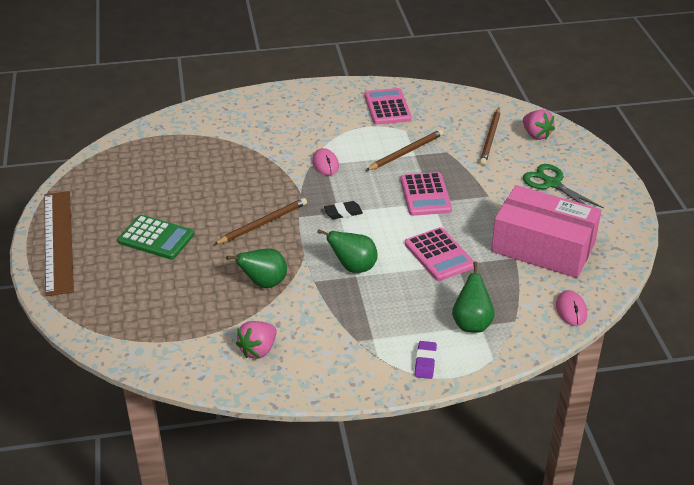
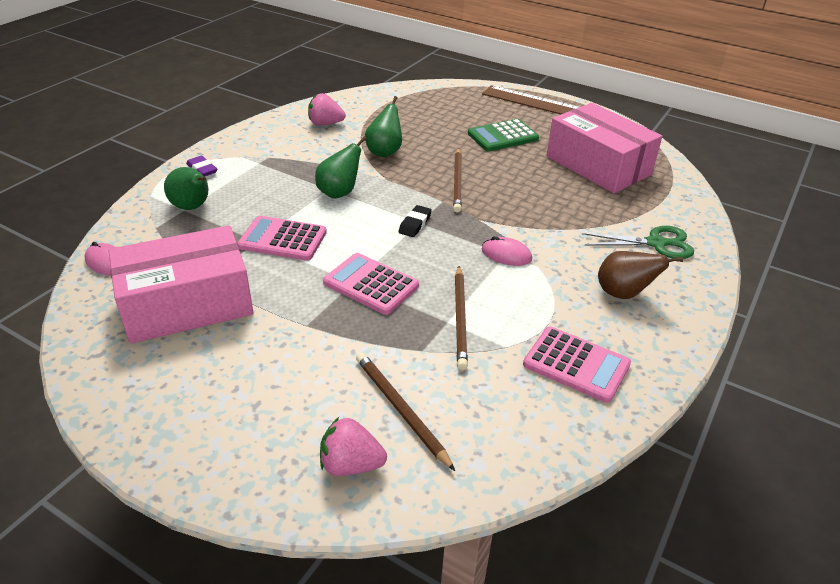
camera: 130 degrees right, 0 degrees up
(153, 175) = (598, 165): none -> pink box
(258, 350) = (325, 124): pink strawberry -> pink strawberry turned 75 degrees counterclockwise
(308, 114) = (623, 294): none -> brown pear
(552, 183) = (249, 392): green scissors -> green scissors (656, 243)

